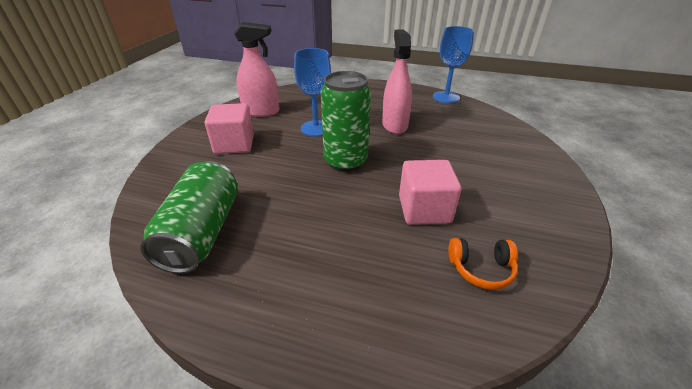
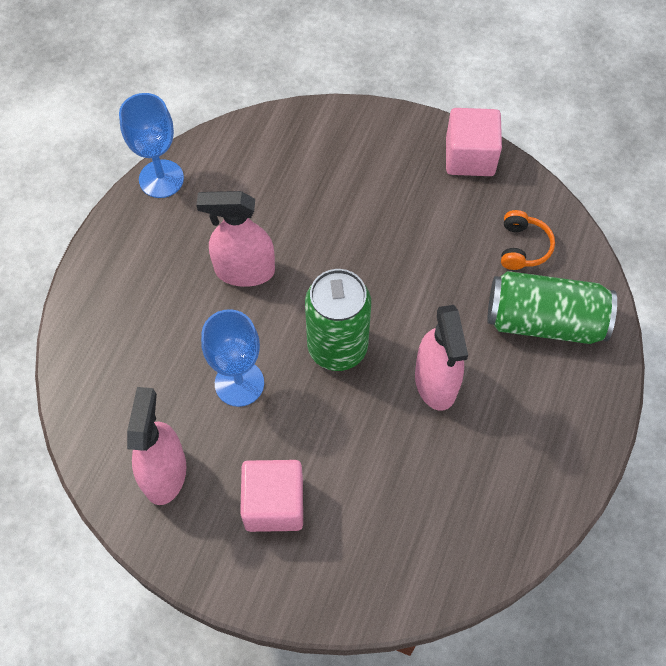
camera: 85 degrees left, 25 degrees up
(202, 232) = (467, 511): green can -> green can (544, 321)
(320, 210) = (436, 382): none -> pink spray bottle
(424, 209) = (439, 275): pink cube -> pink cube (470, 157)

